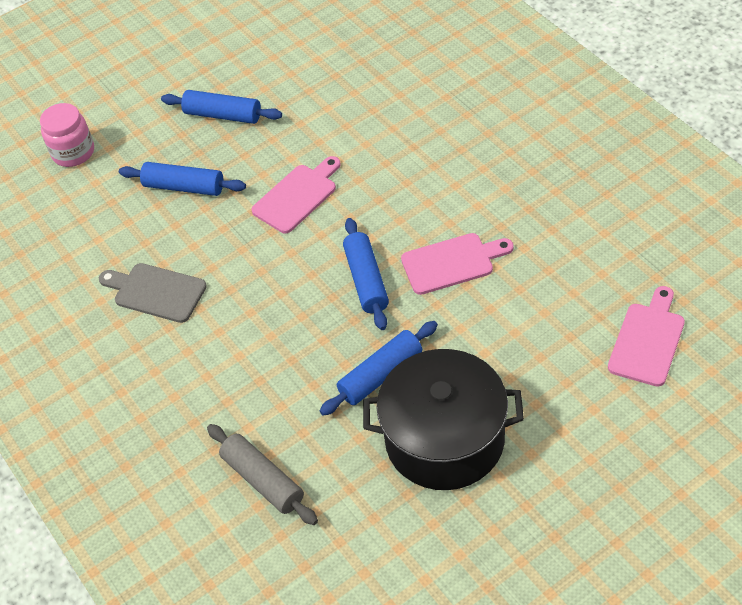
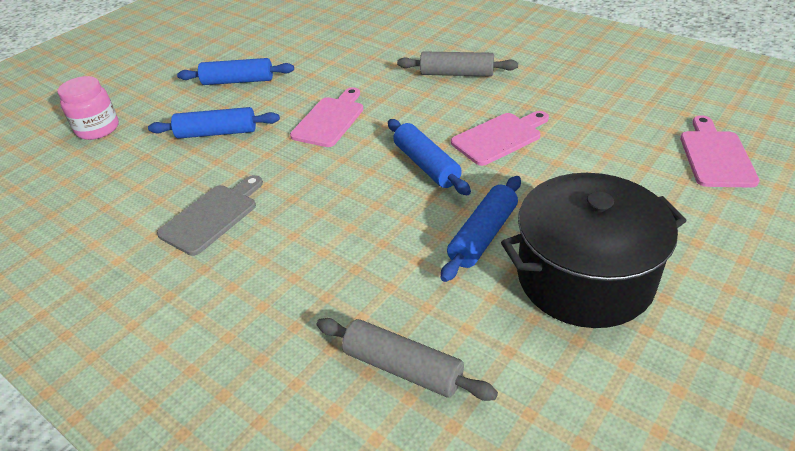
camera: 20 degrees left, 10 degrees down
(156, 292) = (212, 216): grey cutting board -> grey cutting board turned 120 degrees clockwise
(452, 160) = (457, 74): none -> grey rolling pin

